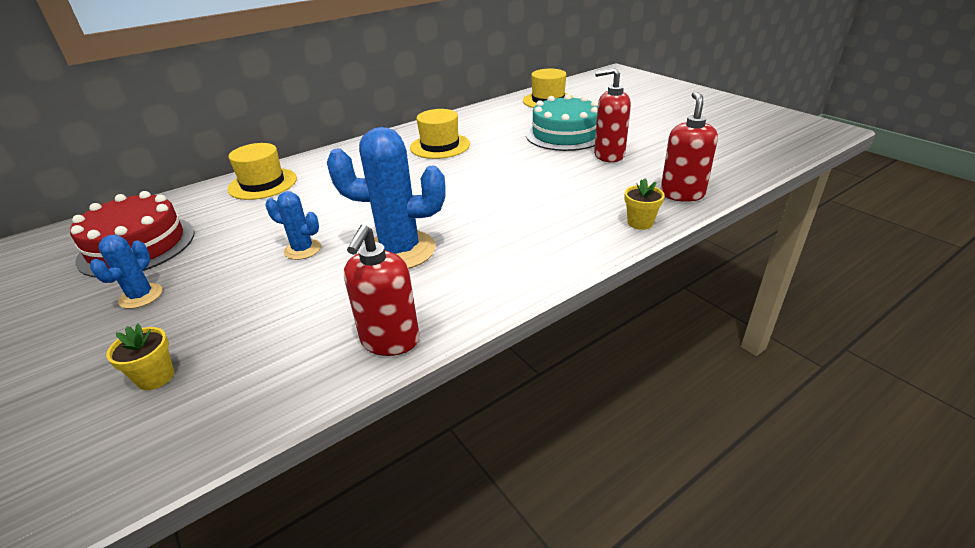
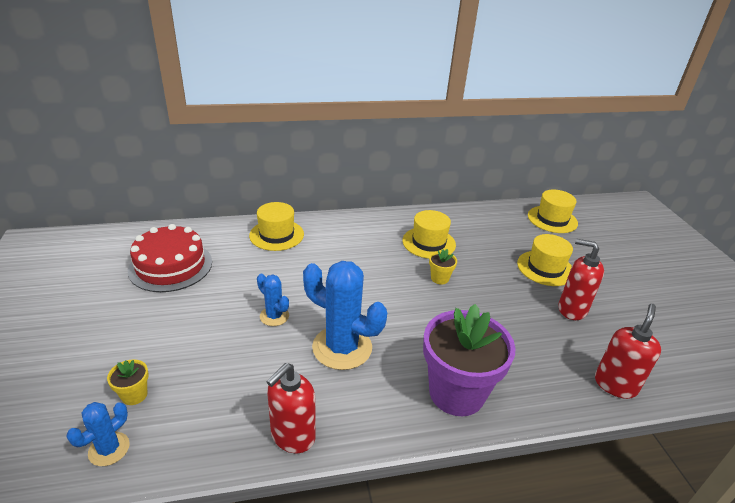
camera: 20 degrees right, 0 degrees up
(141, 296) = (154, 316): blue cactus -> blue cactus (109, 449)
(544, 246) = (456, 393): none -> purple flower pot
(565, 134) = (545, 268): turquoise cake -> yellow hat
(640, 223) = (555, 402): yellow flower pot -> yellow flower pot (439, 278)

